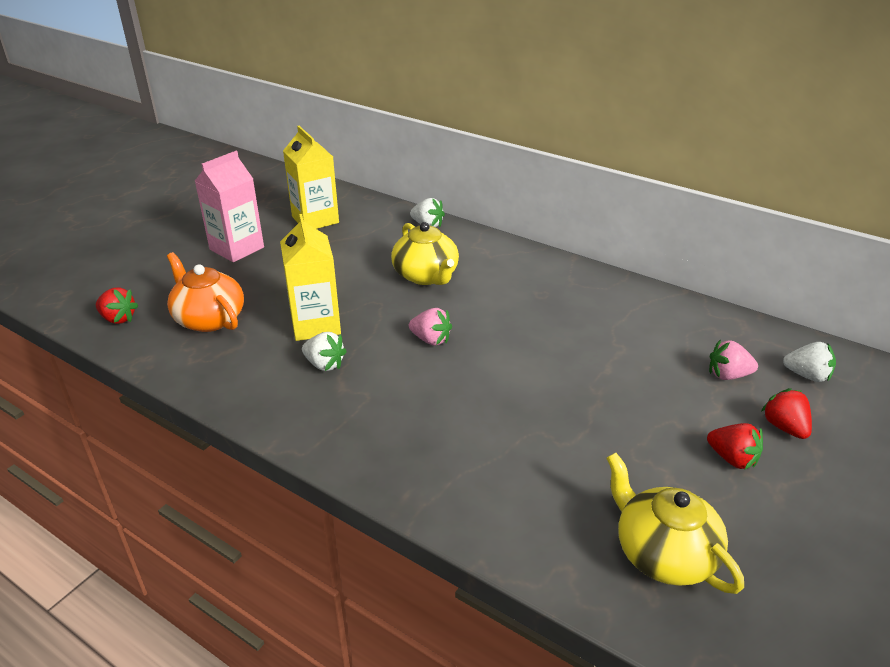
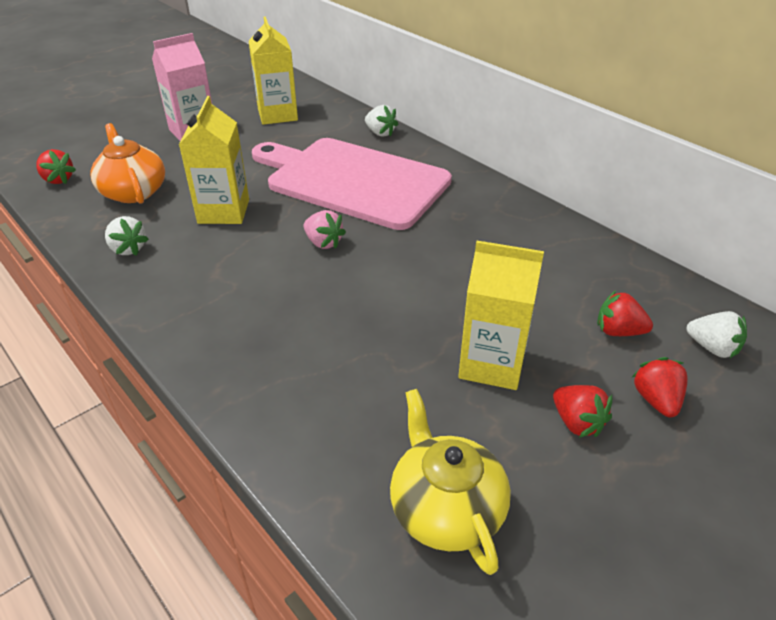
camera: 15 degrees right, 5 degrees up
(324, 364) = (211, 250): white strawberry -> white strawberry (128, 249)
(426, 276) = (352, 181): yellow teapot -> pink cutting board
(638, 423) = (491, 364): none -> yellow carton
(728, 375) = (618, 331): pink strawberry -> red strawberry

